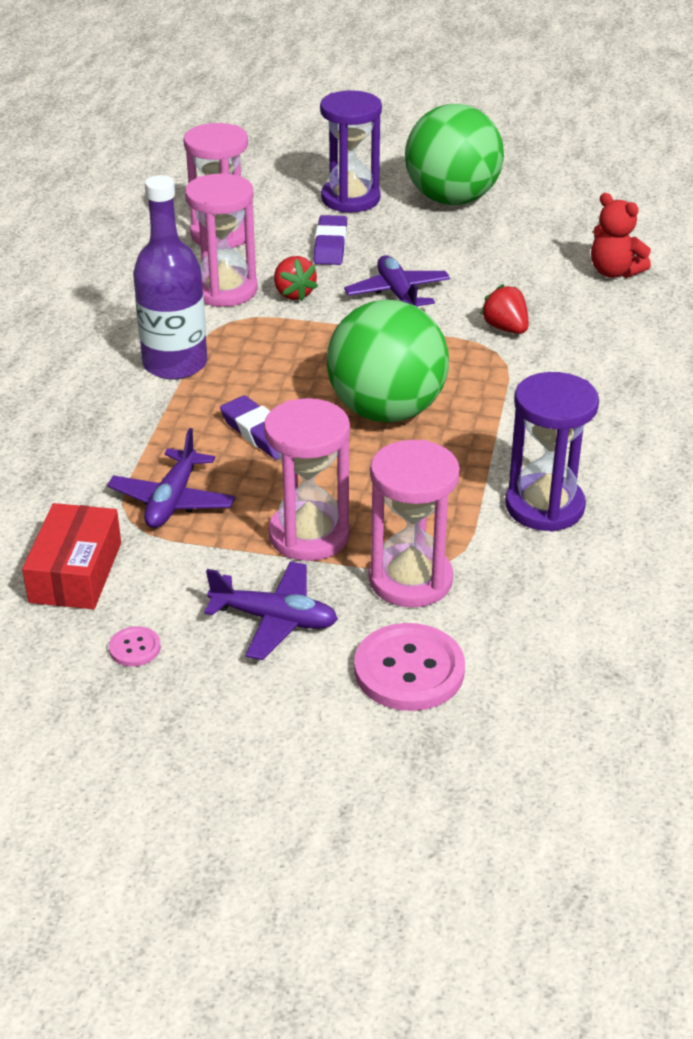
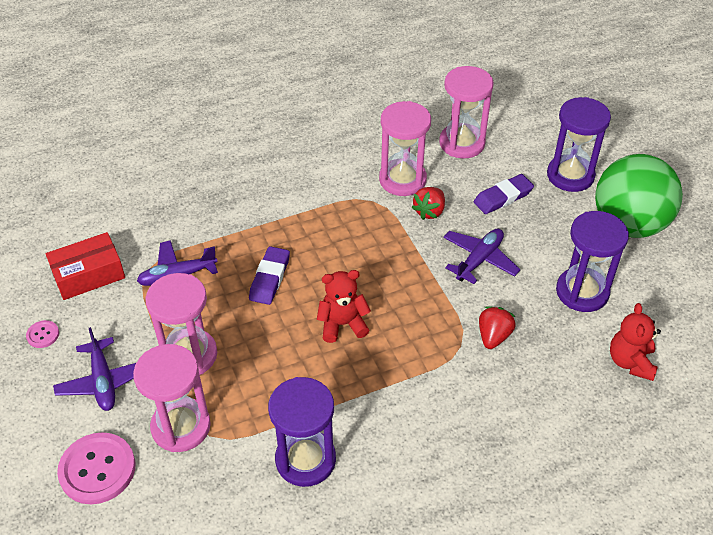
camera: 55 degrees right, 10 degrees up
(175, 364) = (306, 203): purple bottle -> none
(386, 411) = (342, 324): green ball -> red teddy bear
(505, 259) = (582, 292): none -> purple hourglass

